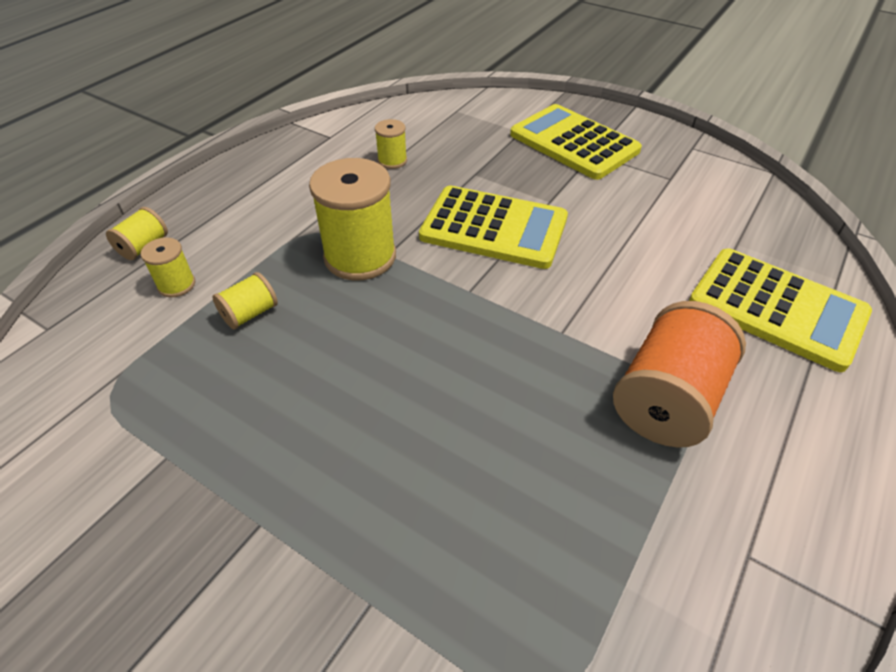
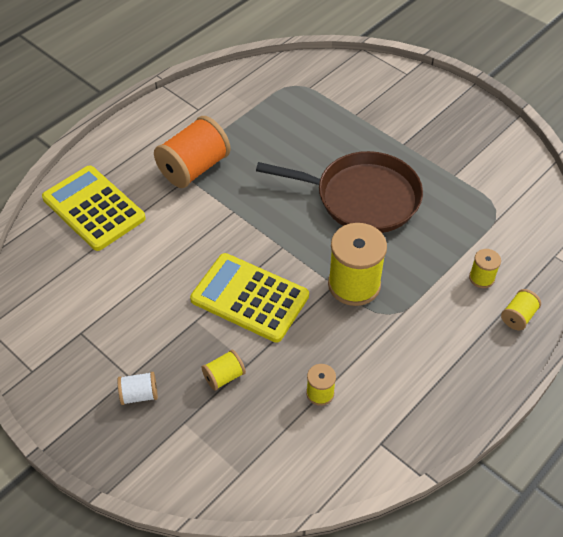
camera: 170 degrees left, 5 degrees up
(250, 314) = (426, 249): yellow spool -> yellow spool (224, 376)
(351, 383) = (362, 198): none -> brown pan
(574, 143) = (139, 395): yellow calculator -> white spool

